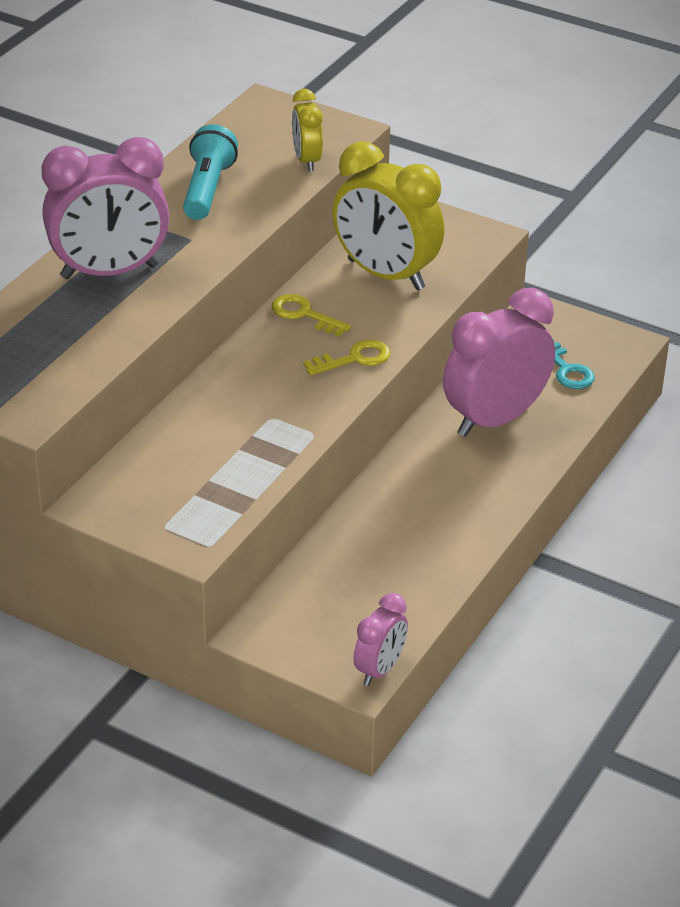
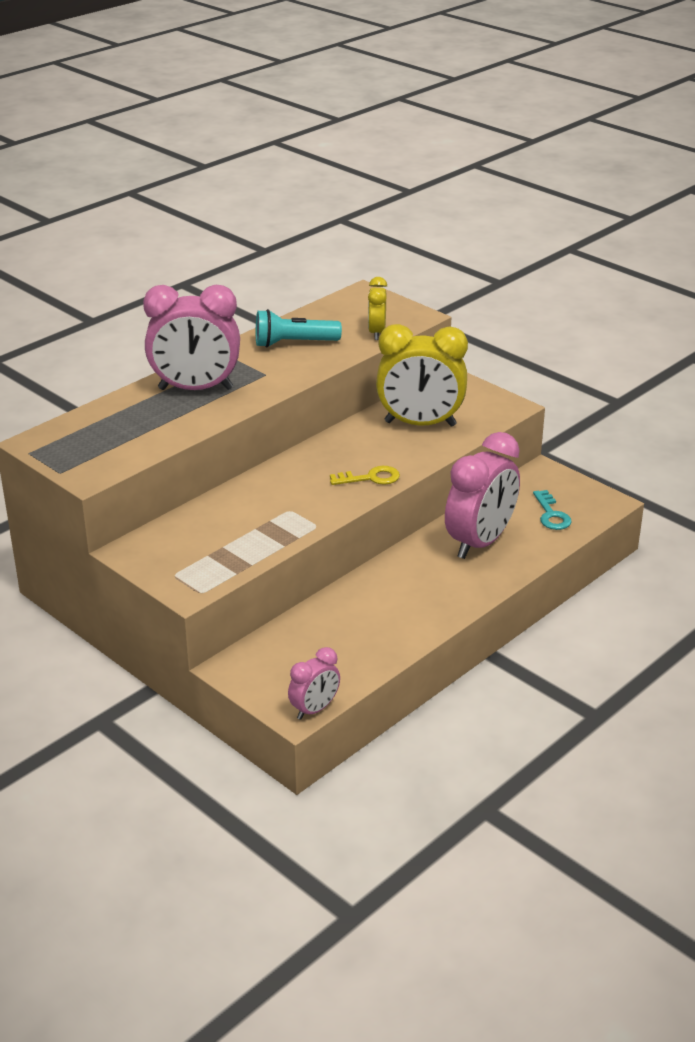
camera: 15 degrees right, 5 degrees down
(207, 189) = (294, 343): turquoise flashlight -> turquoise flashlight turned 120 degrees counterclockwise
(304, 315) = (346, 443): yellow key -> none
(385, 275) = (420, 424): yellow clock -> yellow clock turned 45 degrees counterclockwise
(495, 419) = (480, 542): pink clock -> pink clock turned 150 degrees clockwise

